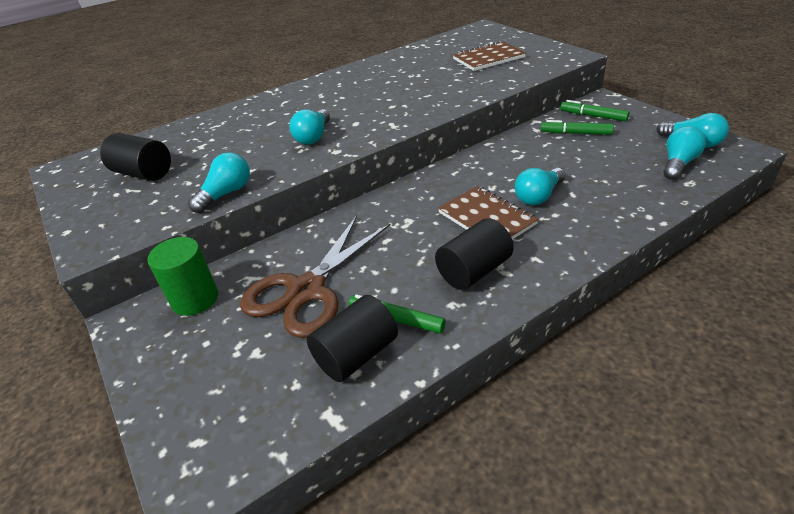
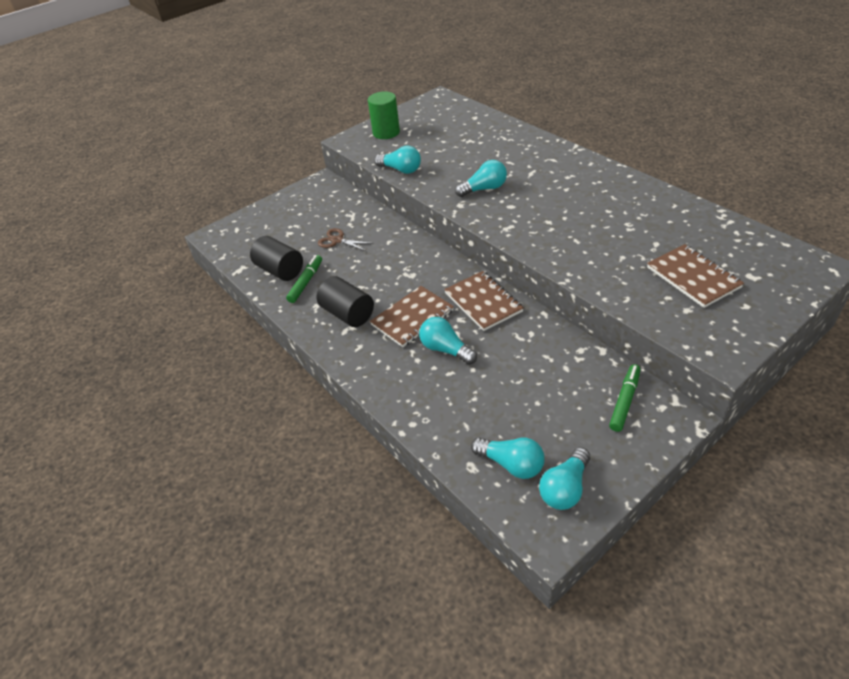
camera: 85 degrees right, 5 degrees up
(143, 173) = (430, 129): black cylinder -> none
(195, 299) = (335, 199): green cylinder -> green cylinder (386, 132)
(306, 290) = (337, 240): brown scissors -> brown scissors, size x0.46
(313, 137) = (484, 189): turquoise light bulb -> turquoise light bulb turned 150 degrees clockwise
(467, 174) = (483, 302): none -> brown notebook
(576, 133) = (575, 382): green marker -> none

